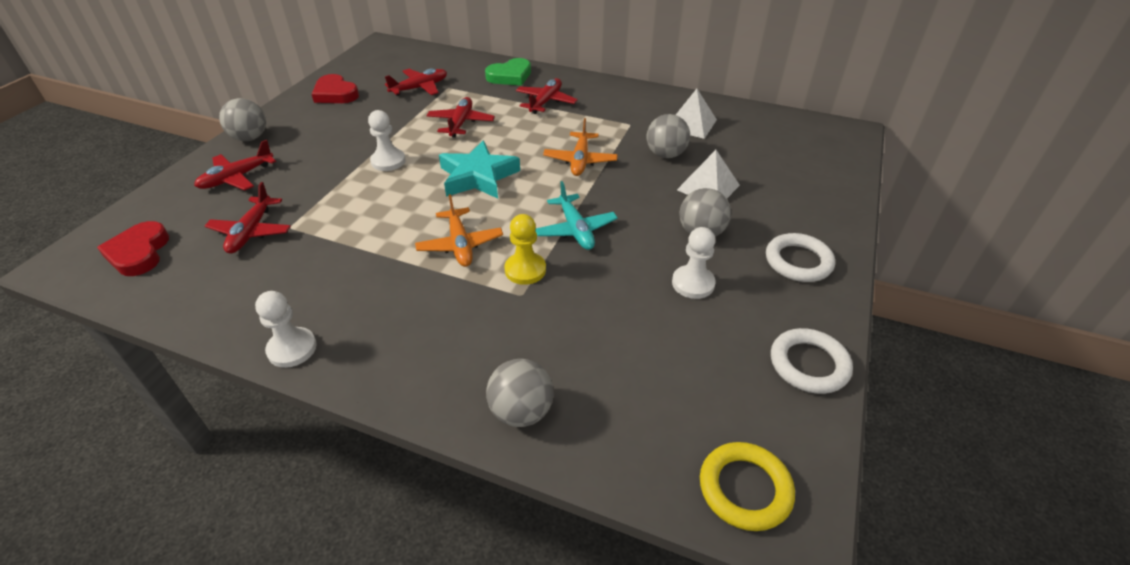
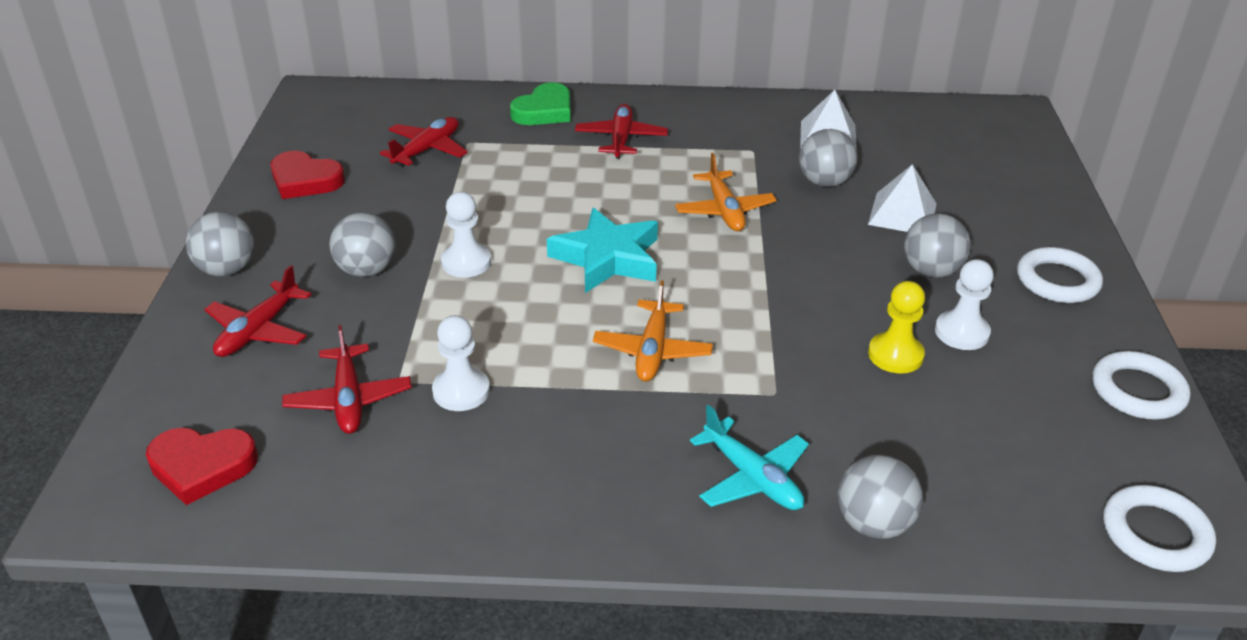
camera: 20 degrees left, 5 degrees down
(139, 253) = (202, 466): red heart -> red heart turned 60 degrees counterclockwise
(292, 349) = (537, 530): white pawn -> white pawn (461, 391)
(326, 154) = (367, 270): none -> grey ball
(460, 245) = (652, 351): orange plane -> orange plane turned 45 degrees clockwise
(461, 123) = (527, 190): red plane -> none
(525, 270) = (757, 363): yellow pawn -> yellow pawn (895, 355)
(575, 229) = (782, 299): turquoise plane -> turquoise plane (752, 478)
(744, 489) = (1155, 534): yellow ring -> white ring

